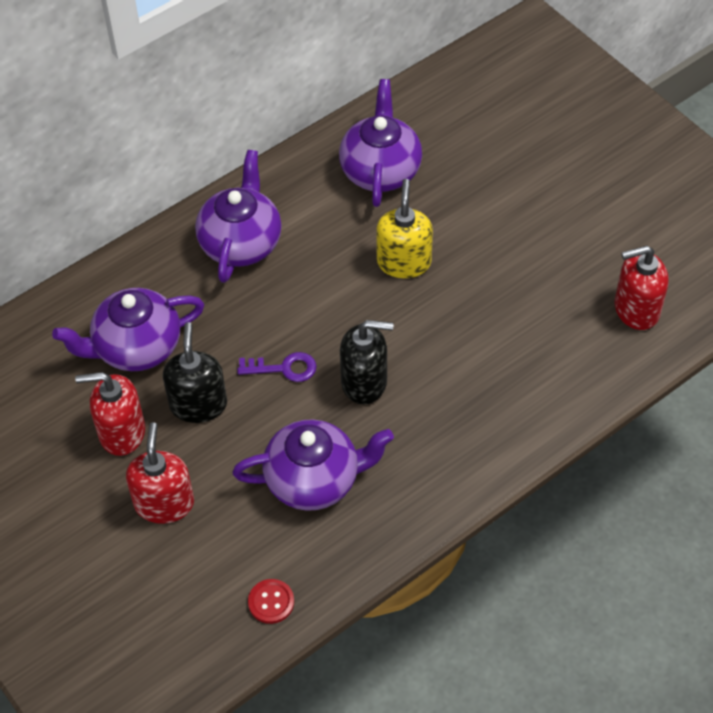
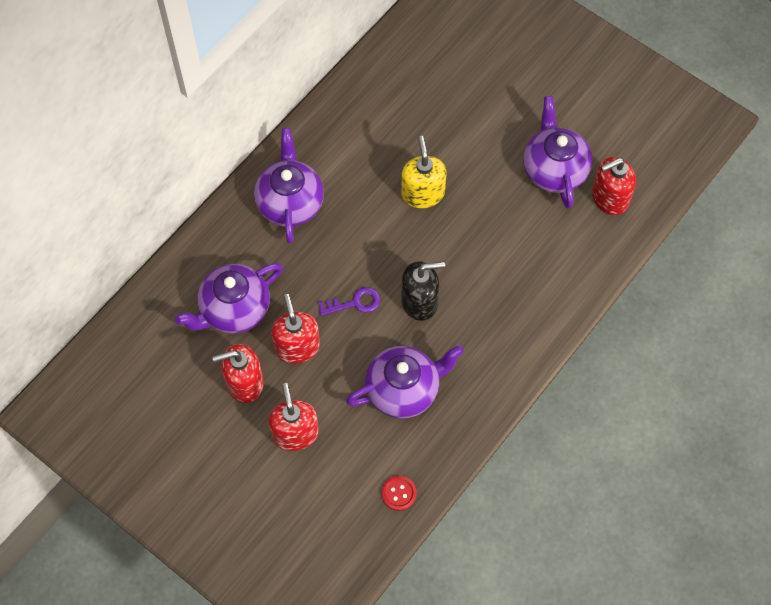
camera: 15 degrees left, 10 degrees up
(198, 404) = (297, 347): black soap dispenser -> red soap dispenser
(380, 170) = (383, 117): purple teapot -> purple teapot (554, 169)

